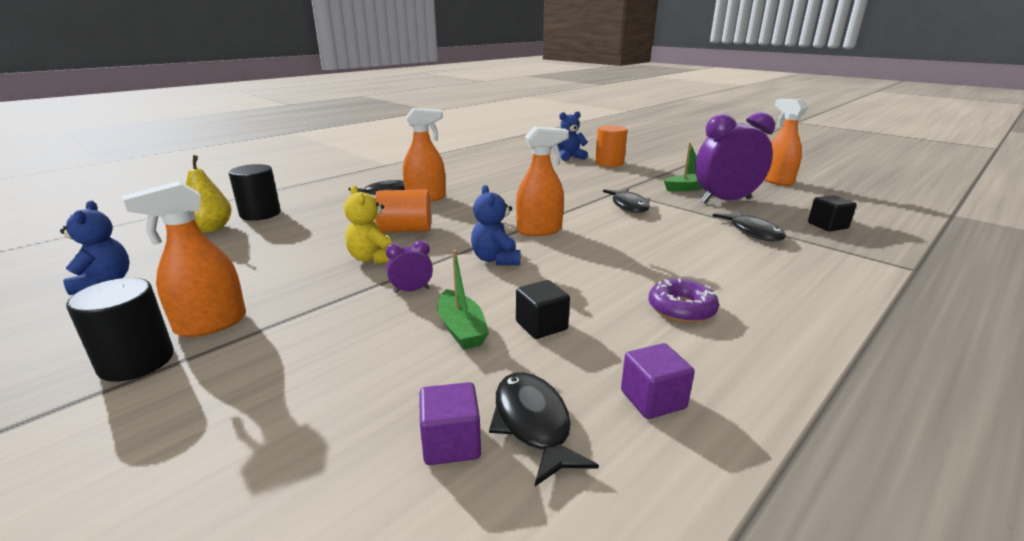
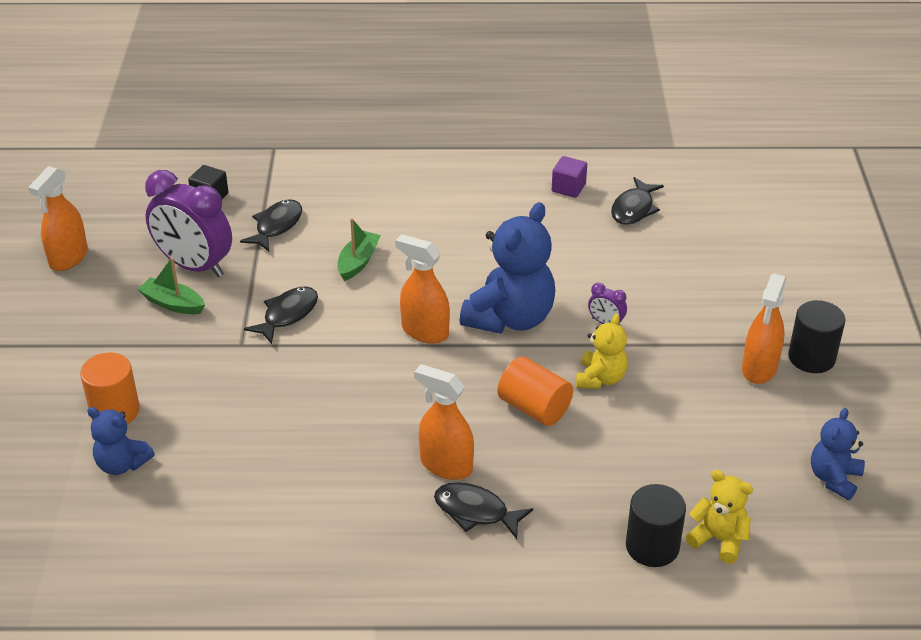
camera: 135 degrees left, 15 degrees up
(211, 228) = (718, 539): yellow pear -> yellow teddy bear
(211, 324) = (759, 368): orange spray bottle -> orange spray bottle turned 105 degrees clockwise
(451, 443) = (676, 221): purple cube -> none
(461, 329) = (608, 272): green boat -> green boat (358, 262)
(496, 259) = (510, 318): blue teddy bear -> blue teddy bear, size x1.83
(541, 325) = (561, 248): black cube -> none
(681, 309) = (466, 211): purple donut -> none

